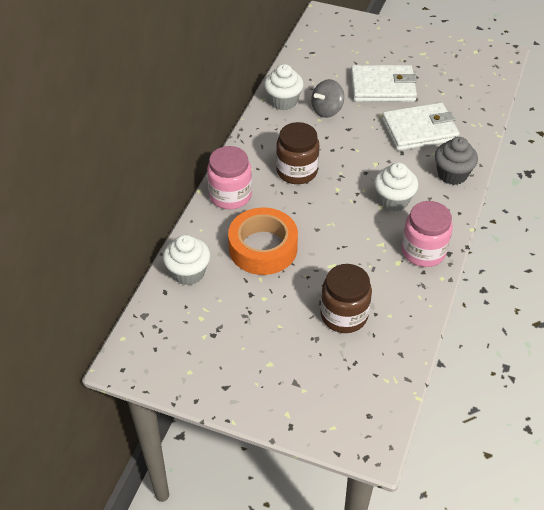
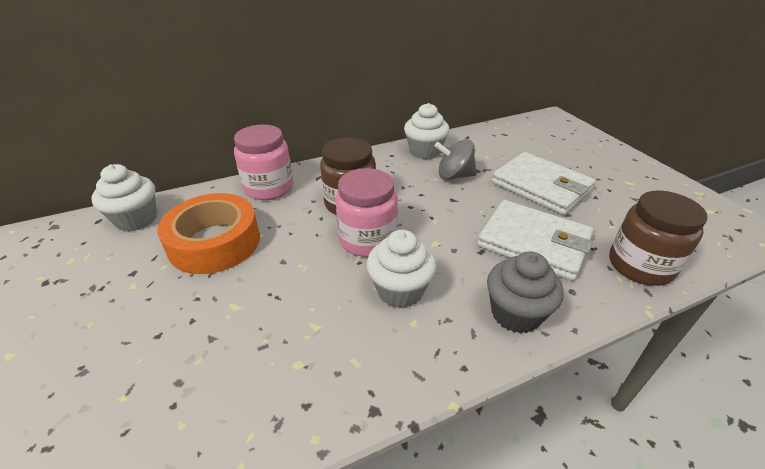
camera: 45 degrees right, 10 degrees down
(344, 315) = (147, 372): brown jar -> brown jar (640, 266)
(423, 251) = (346, 378): pink jar -> pink jar (367, 239)

